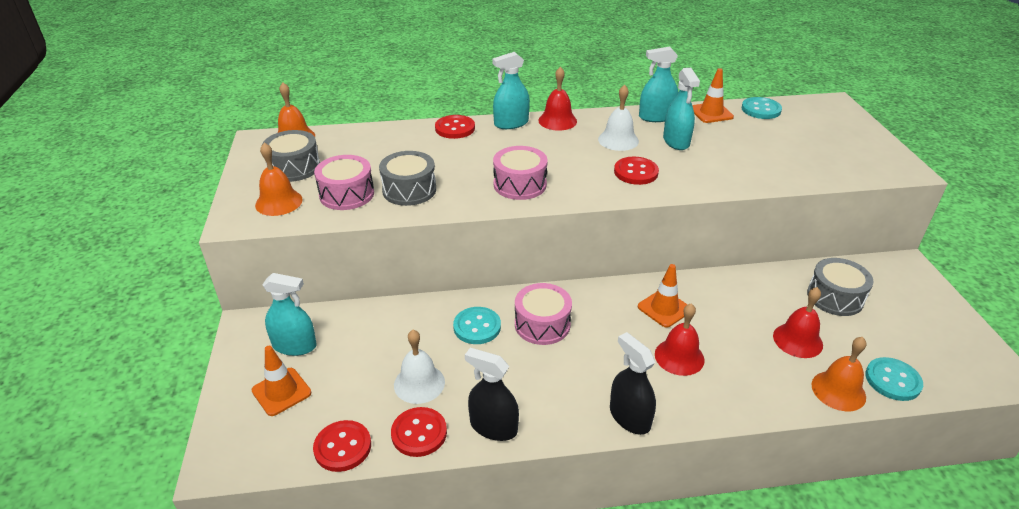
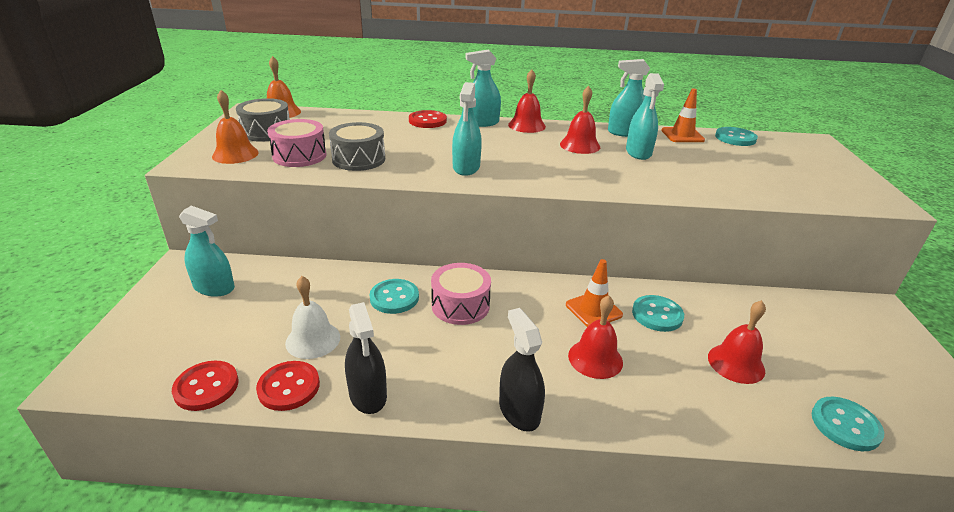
camera: 10 degrees right, 5 degrees down
(281, 392) = (178, 325): orange traffic cone -> none
(493, 427) = (368, 394): black spray bottle -> black spray bottle turned 150 degrees counterclockwise
(520, 184) = (466, 167): pink drum -> turquoise spray bottle
(618, 140) = (580, 145): white bell -> red bell
(636, 172) = (587, 171): red button -> none
(721, 304) = (657, 315): none -> turquoise button
(835, 297) = (789, 327): grey drum -> none
(838, 390) = (774, 425): orange bell -> none

